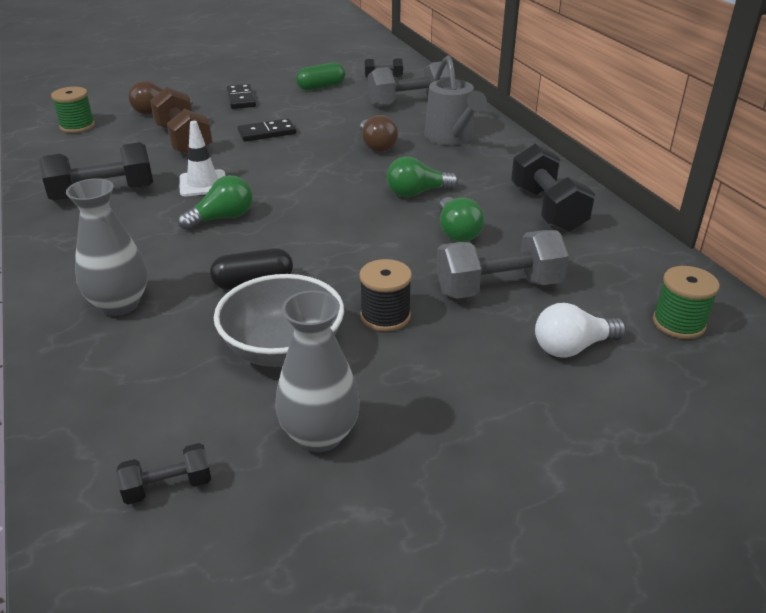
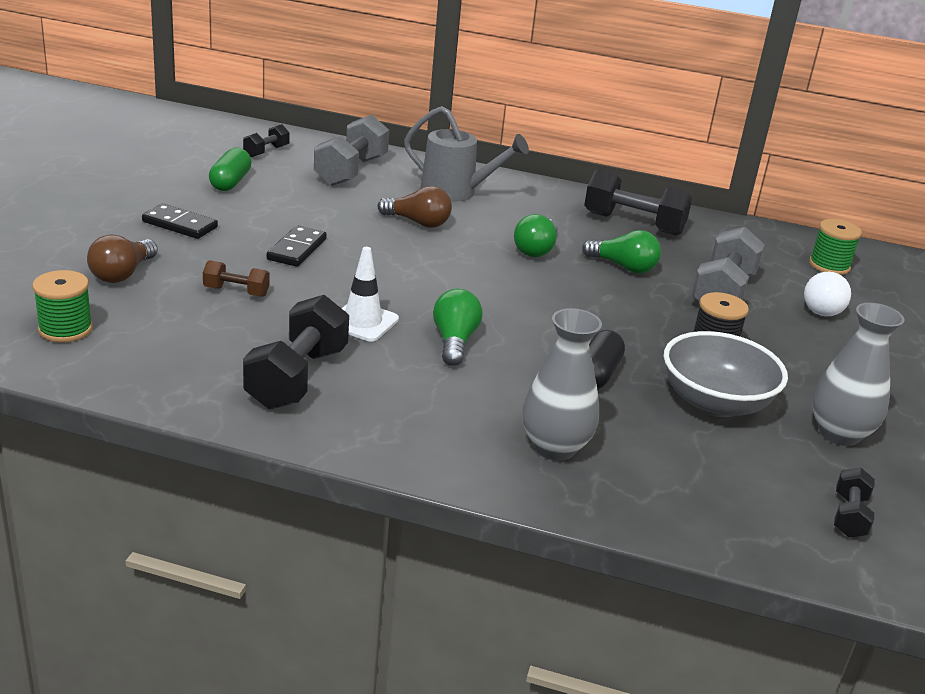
camera: 55 degrees left, 5 degrees down
(184, 141) = (236, 291): brown dumbbell -> brown dumbbell, size x0.52

